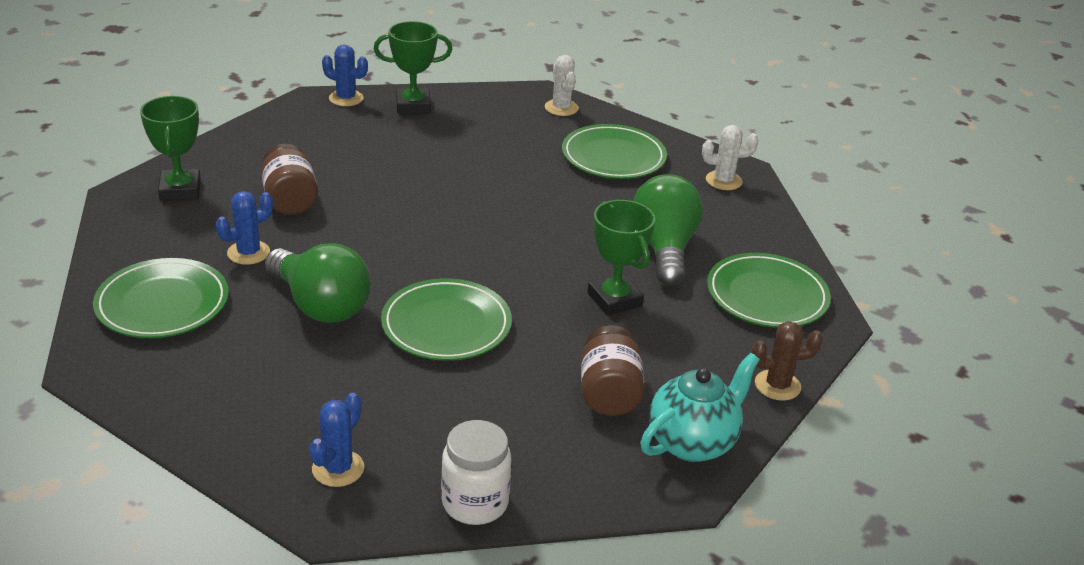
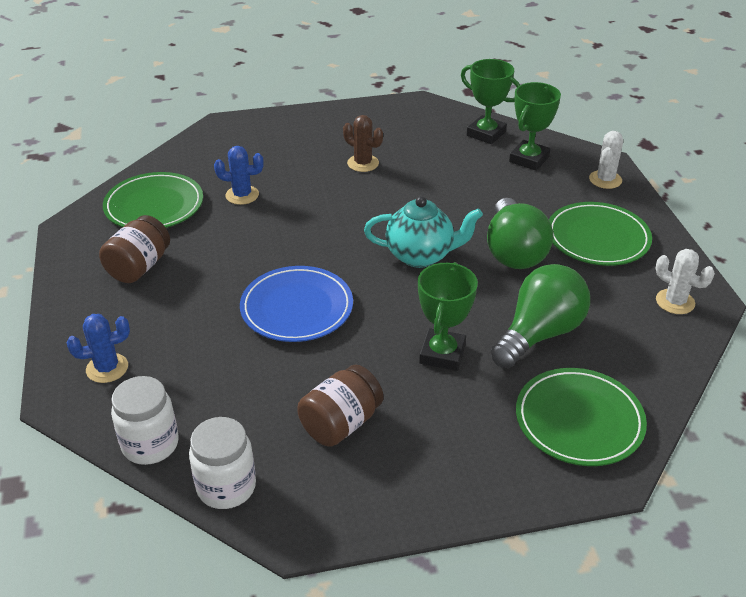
camera: 45 degrees right, 5 degrees up
(180, 190) = (257, 135): green trophy -> green trophy (529, 159)
(290, 200) = (313, 170): brown jar -> brown jar (139, 267)
(320, 305) = (237, 252): green light bulb -> green light bulb (513, 252)
(346, 98) = (443, 110): blue cactus -> none
(446, 325) = (297, 308): green plate -> blue plate
(586, 493) = (226, 487): none -> white jar
(693, 442) = (351, 501): turquoise teapot -> turquoise teapot (421, 255)
(777, 385) = (483, 501): brown cactus -> brown cactus (363, 163)

